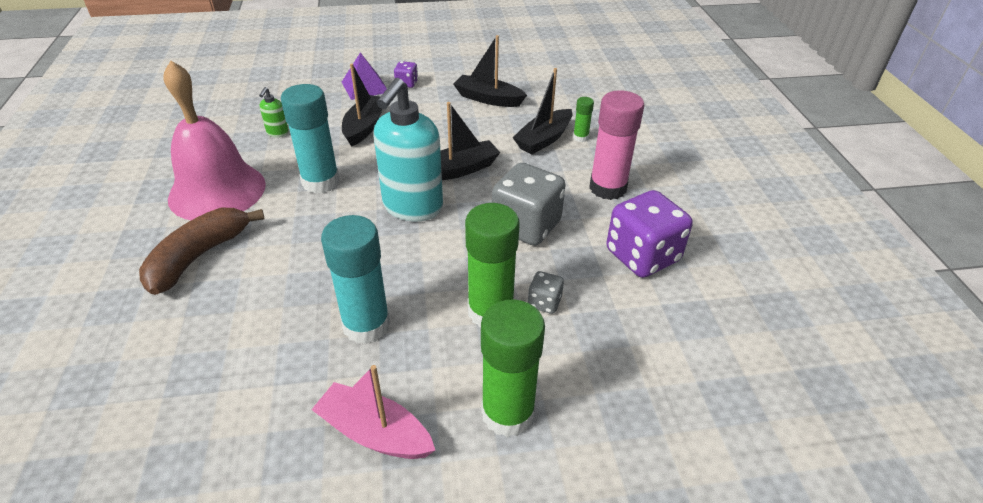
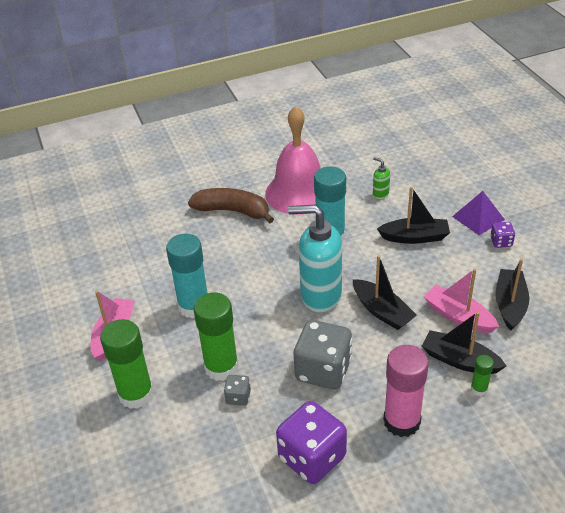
camera: 80 degrees right, 0 degrees up
(277, 133) = (380, 194): green soap dispenser -> green soap dispenser turned 45 degrees clockwise
(489, 127) = (458, 316): none -> pink boat

